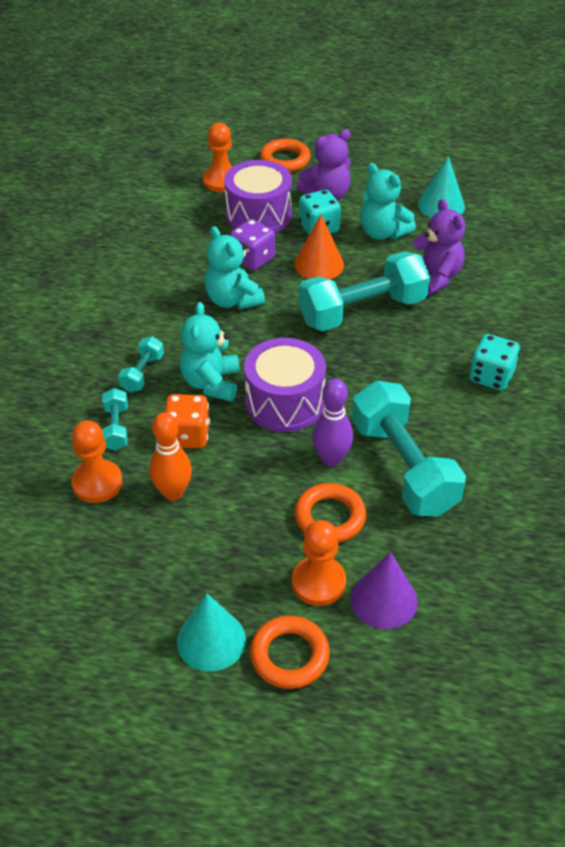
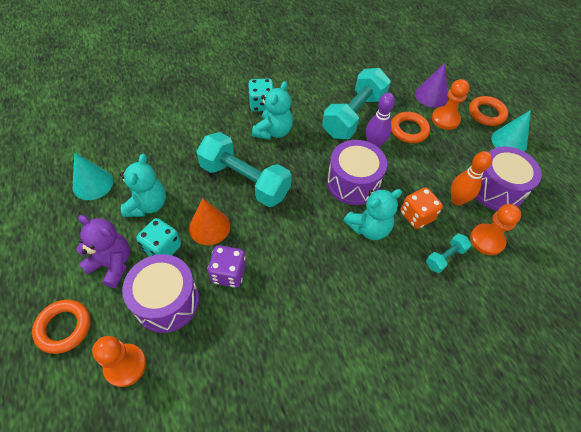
camera: 125 degrees left, 10 degrees up
(142, 373) = (393, 272): turquoise dumbbell -> none
(150, 551) = (496, 189): none -> purple drum
(233, 300) = (284, 260): turquoise teddy bear -> turquoise teddy bear (273, 131)
(434, 277) = (185, 157): purple teddy bear -> none

